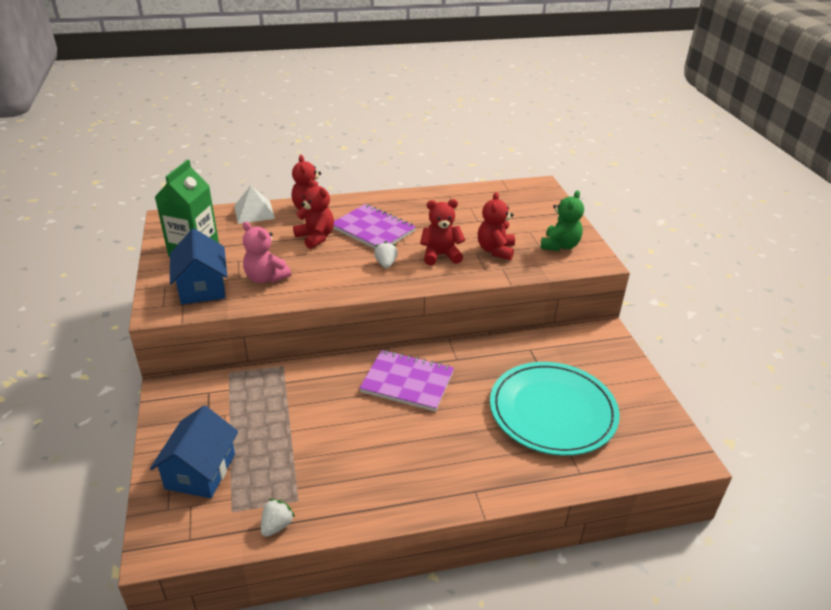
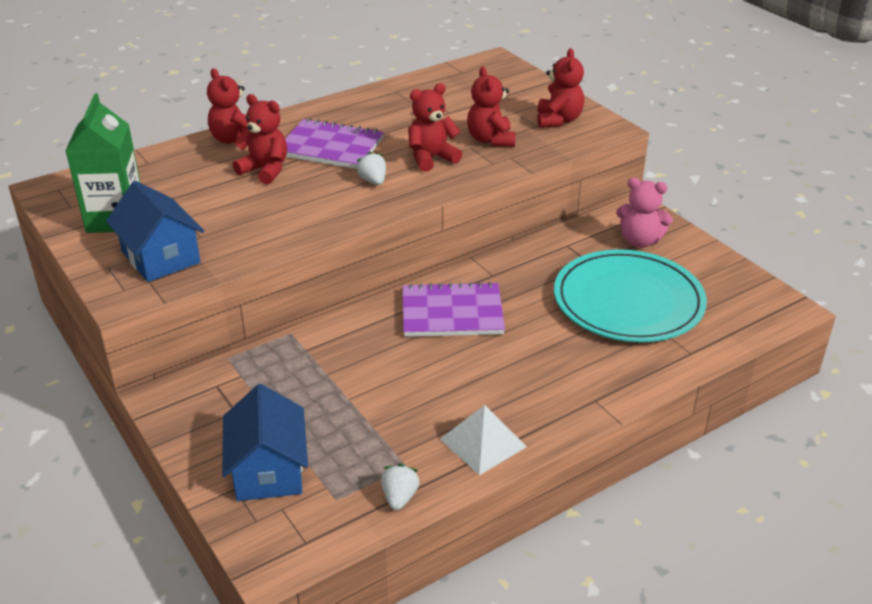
camera: 20 degrees left, 0 degrees up
(254, 212) = (161, 157): white pyramid -> white pyramid (482, 443)
(266, 278) = (235, 228): pink teddy bear -> pink teddy bear (640, 241)
(560, 246) = (558, 120): green teddy bear -> red teddy bear

